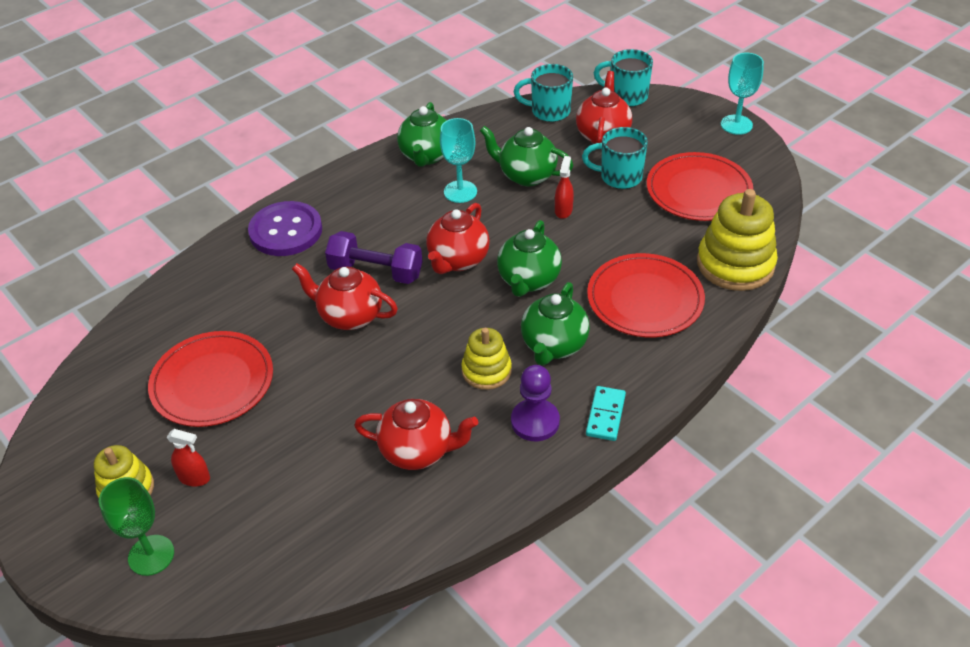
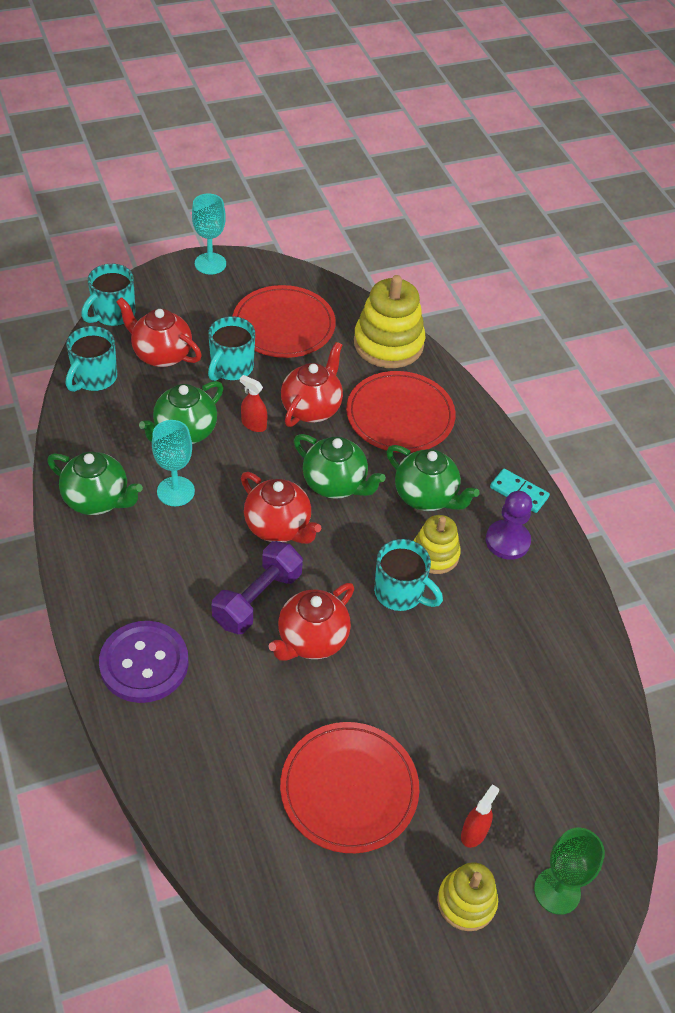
camera: 75 degrees left, 5 degrees up
(418, 451) = (508, 635): red teapot -> red teapot (311, 408)
(428, 359) = (400, 593): none -> turquoise mug

